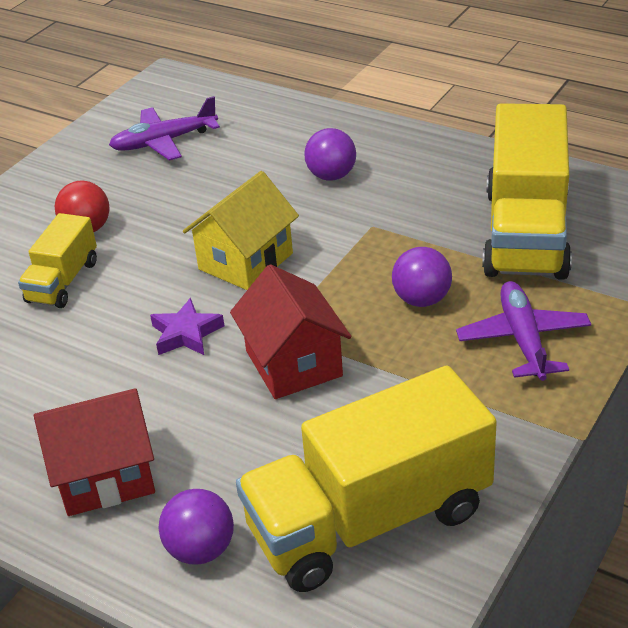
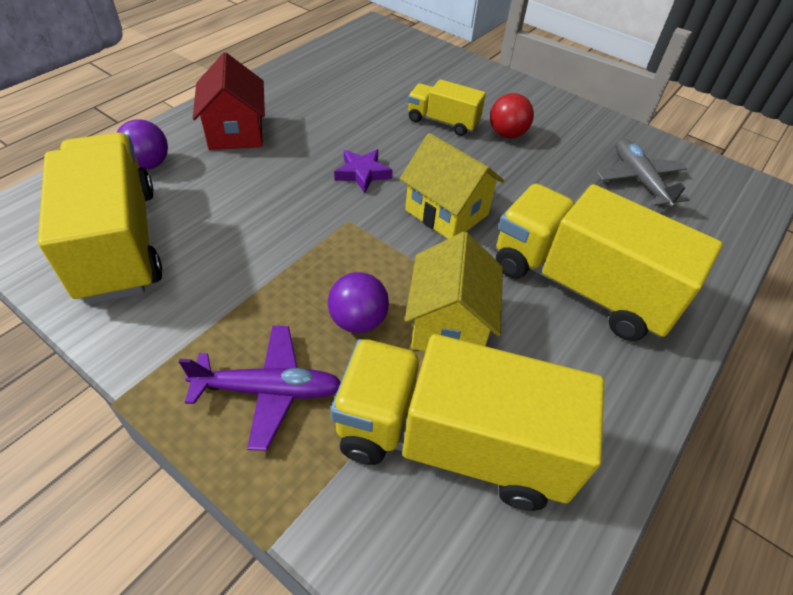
camera: 90 degrees right, 10 degrees up
(164, 142) = (639, 180): purple plane -> grey plane
(293, 363) = (304, 225): red house -> none
(331, 176) = (580, 286): purple ball -> yellow truck
(405, 245) = (449, 324): none -> yellow house

